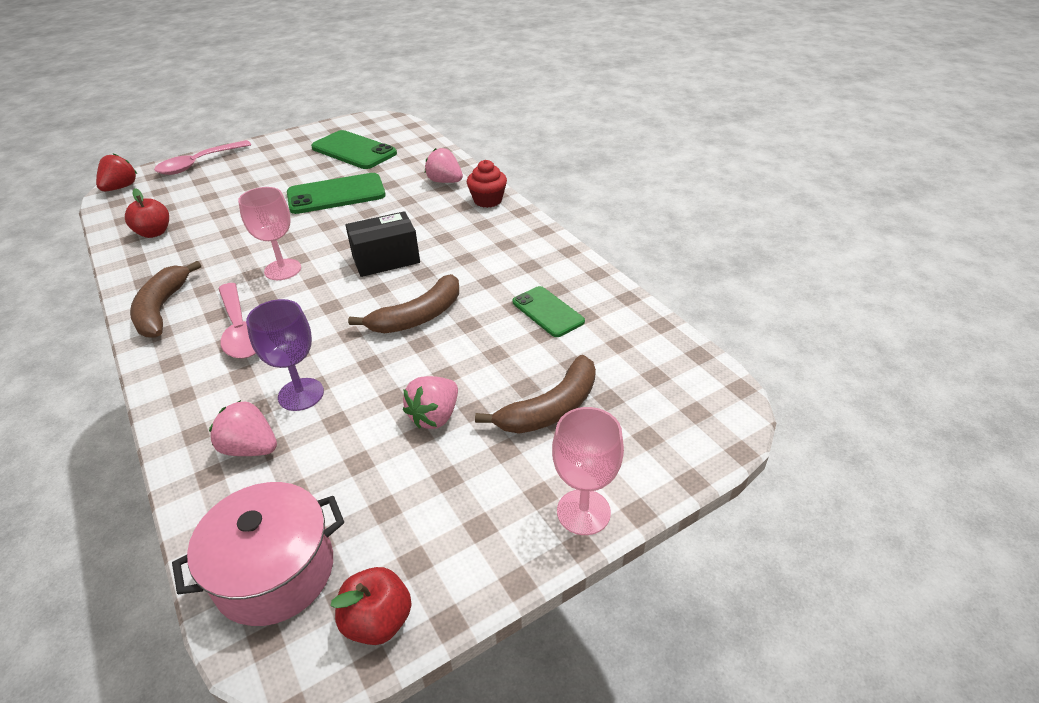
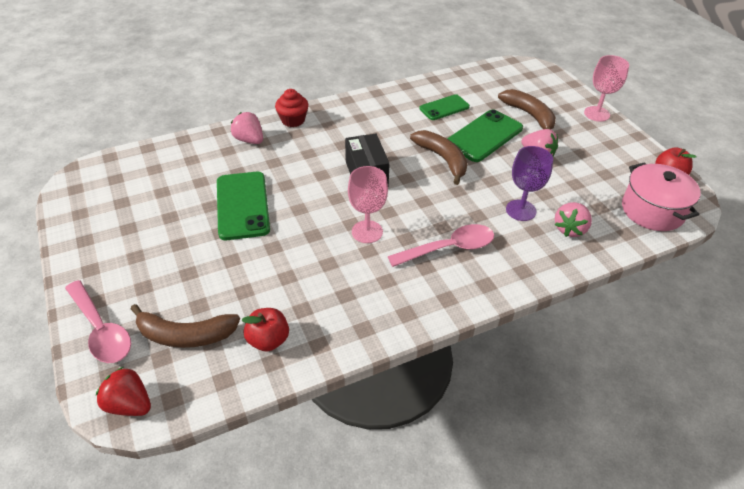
camera: 85 degrees left, 5 degrees up
(162, 309) = (413, 304): brown banana -> brown banana (185, 335)
(354, 151) = (148, 196): green phone -> green phone (484, 136)
(445, 181) = (249, 140): pink strawberry -> pink strawberry turned 90 degrees clockwise

